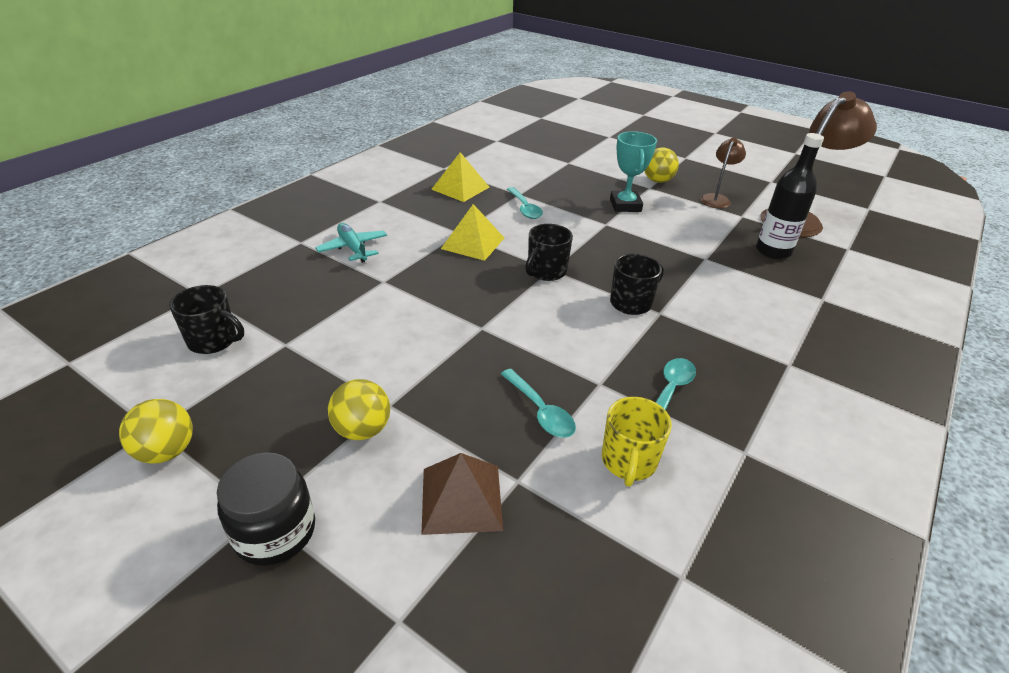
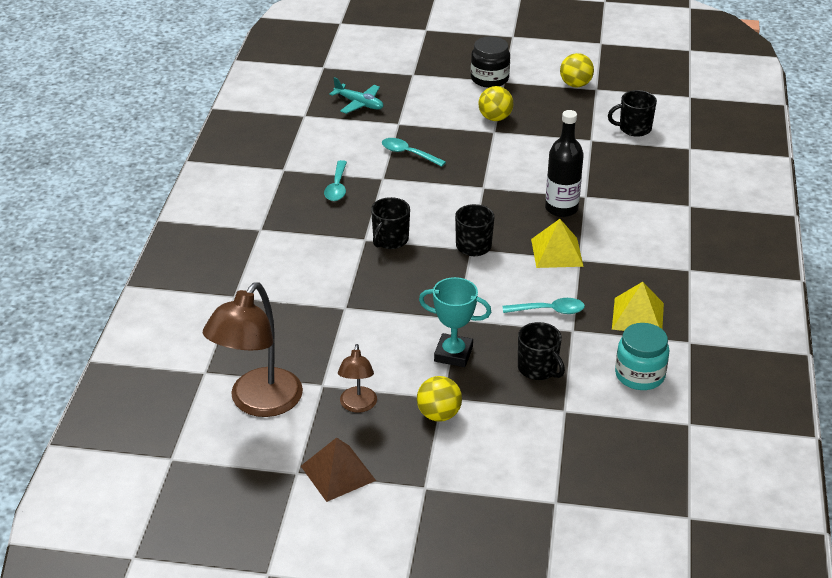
camera: 155 degrees right, 0 degrees up
(353, 248) = (643, 214): turquoise plane -> turquoise plane (359, 104)
(461, 498) = (420, 110): brown pyramid -> brown pyramid (338, 473)
(499, 163) = (639, 375): none -> turquoise jar
(525, 208) = (549, 310): turquoise spoon -> turquoise spoon turned 135 degrees clockwise
(567, 183) = (538, 369): none -> black mug
(625, 205) = (453, 354): turquoise trophy -> turquoise trophy turned 45 degrees counterclockwise
(628, 461) = (346, 146): yellow mug -> none
(773, 251) = (282, 340): black bottle -> black bottle (561, 208)

